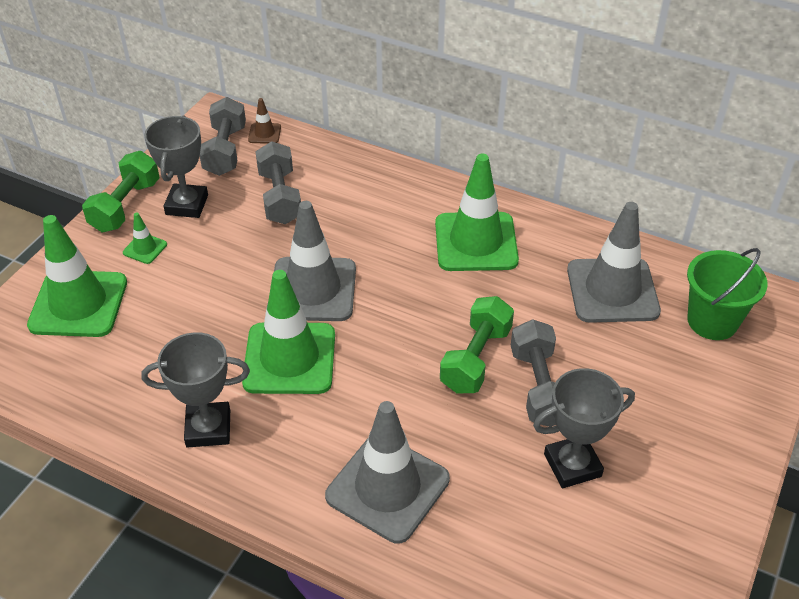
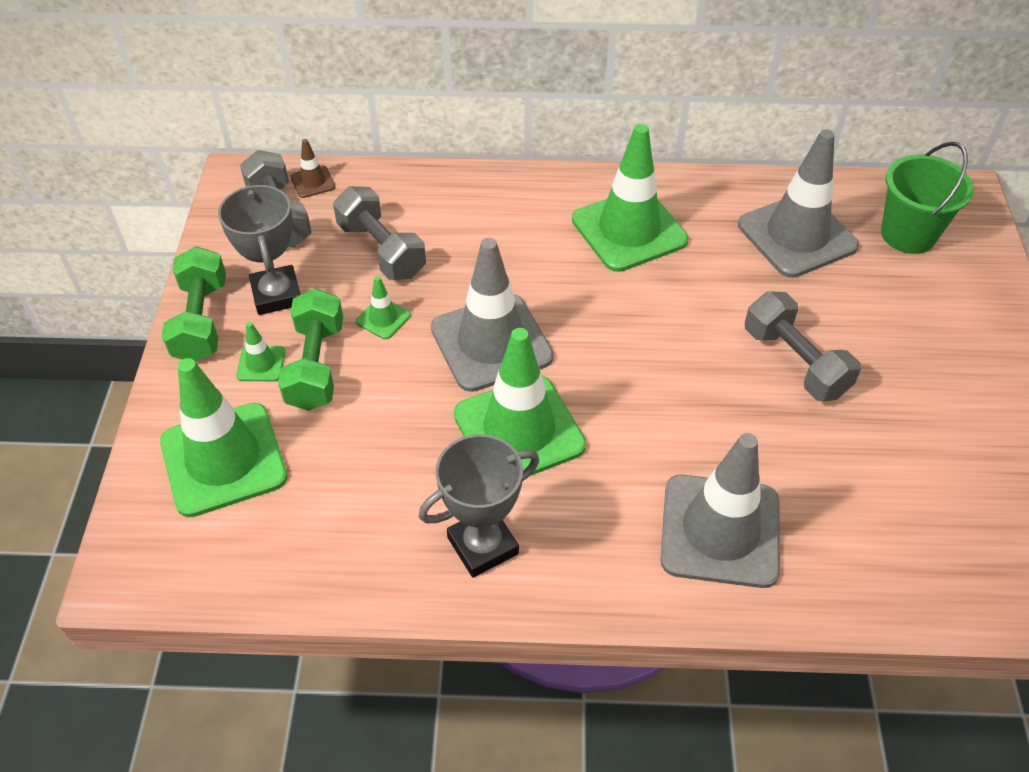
camera: 25 degrees left, 5 degrees up
(248, 246) = (383, 318): none -> green traffic cone
(476, 359) = (714, 356): green dumbbell -> green dumbbell (316, 365)
(572, 465) = (881, 431): grey trophy -> none

